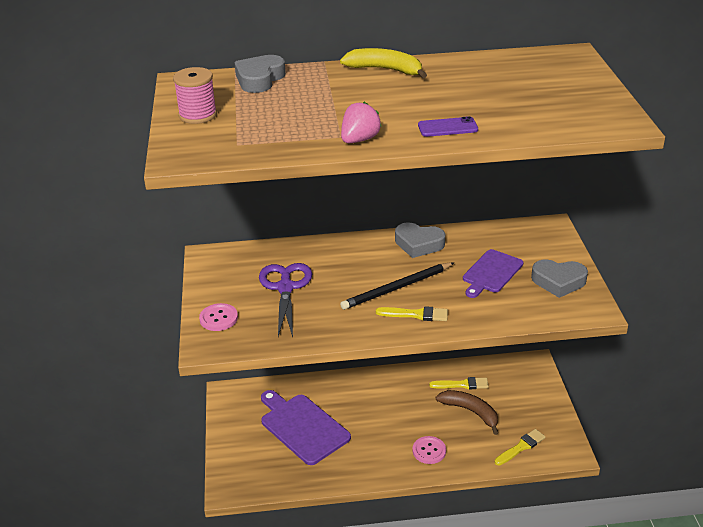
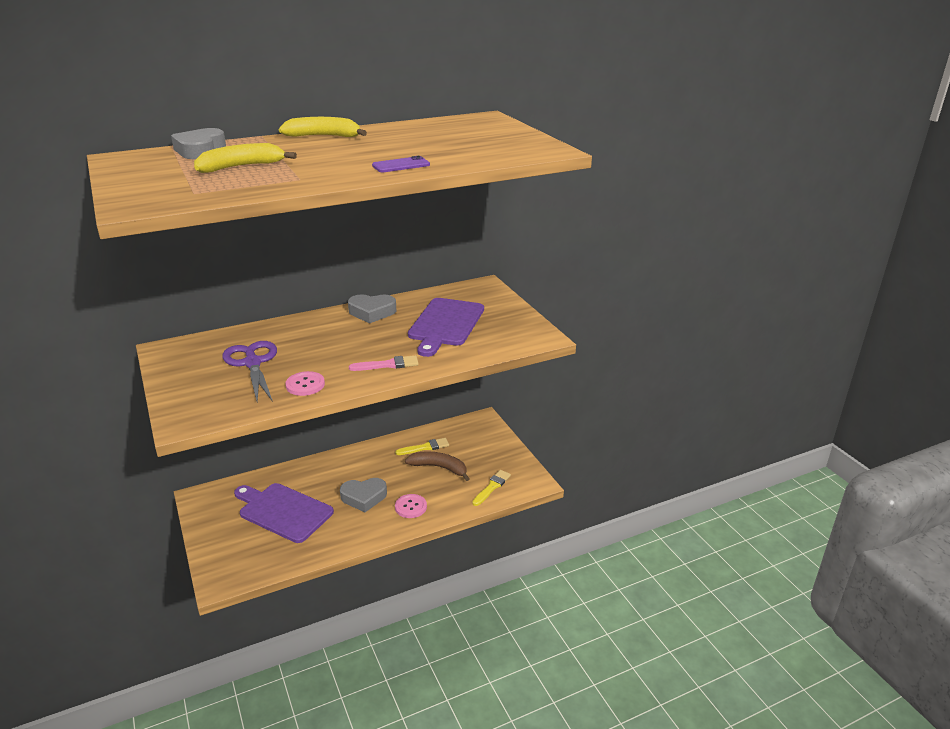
camera: 20 degrees left, 5 degrees down
(198, 115) = (143, 177): pink spool -> none
(218, 318) = (189, 398): pink button -> pink button (305, 385)
(290, 110) = (241, 167): none -> yellow banana
(359, 140) = (320, 179): pink strawberry -> none
(396, 288) = (362, 348): black pencil -> none
(415, 314) = (387, 365): yellow brush -> pink brush
(491, 273) = (445, 324): purple cutting board -> purple cutting board, size x1.53
(558, 281) = (506, 322): grey heart -> grey heart (364, 497)

